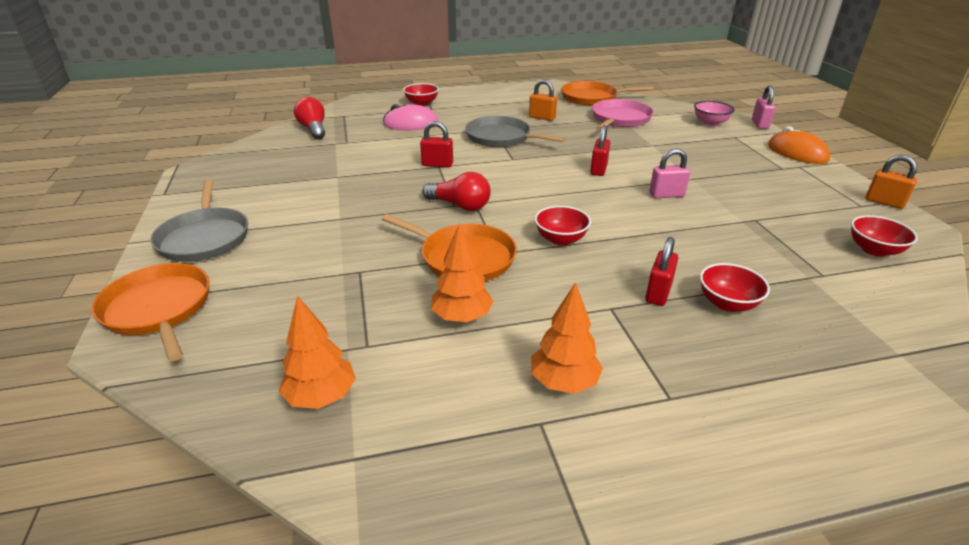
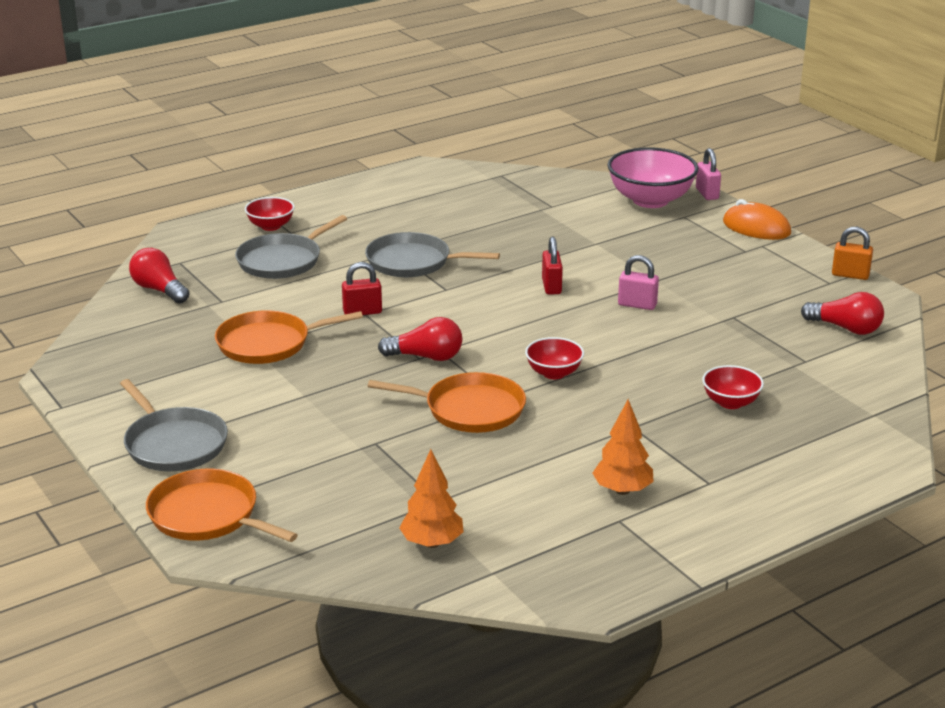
camera: 20 degrees left, 5 degrees down
(410, 124) = (282, 261): pink mouse -> grey pan
(462, 317) = (505, 461): orange tree -> none
(542, 117) = (445, 224): orange padlock -> none
(592, 98) = (490, 182): orange pan -> orange pan (268, 343)
(619, 119) = (541, 211): pink pan -> none
(658, 293) = (668, 406): red padlock -> none
(666, 195) = (637, 305): pink padlock -> pink padlock turned 45 degrees clockwise
(710, 123) = (650, 200): pink bowl -> pink bowl, size x1.87
(874, 250) = (845, 328): red bowl -> red light bulb

